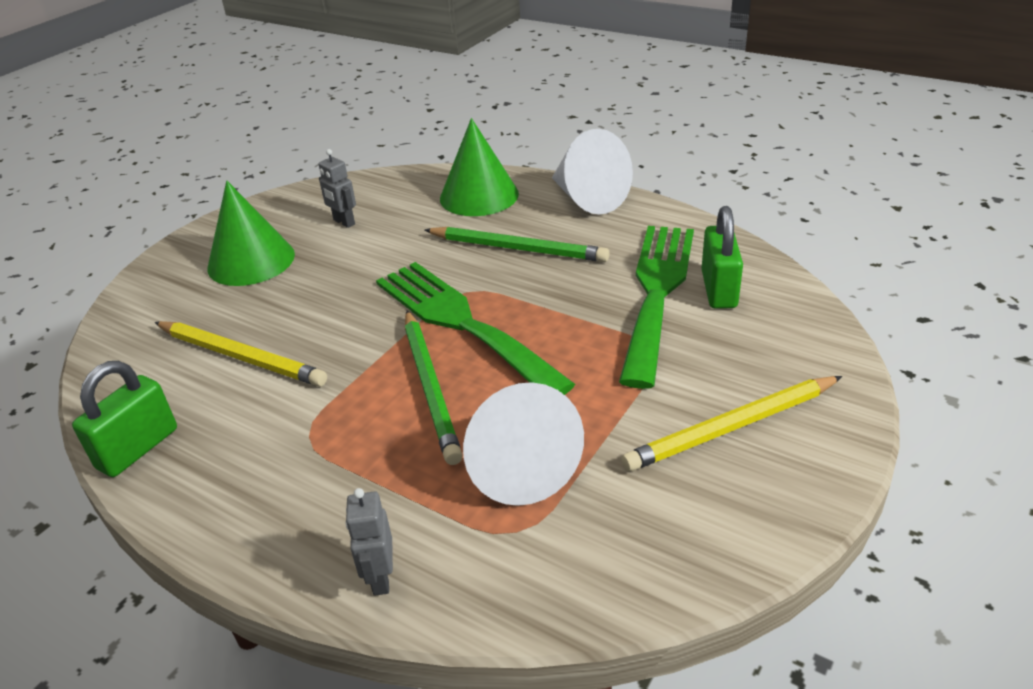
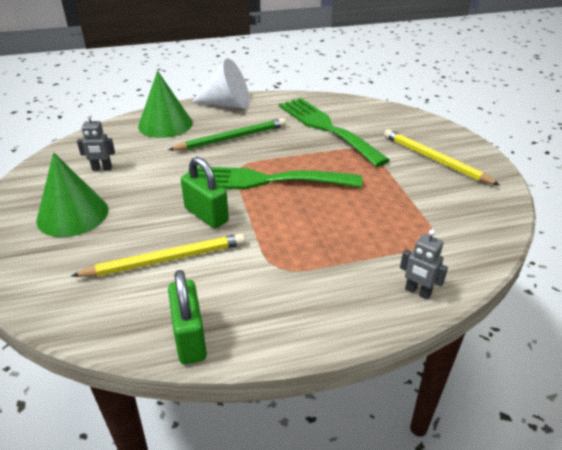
camera: 50 degrees left, 0 degrees up
(430, 387) = (298, 212): green pencil -> none
(518, 466) = (390, 217): white cone -> none
(719, 289) = (348, 116): green padlock -> green padlock (206, 215)
(732, 427) = (435, 160): yellow pencil -> yellow pencil turned 120 degrees clockwise

